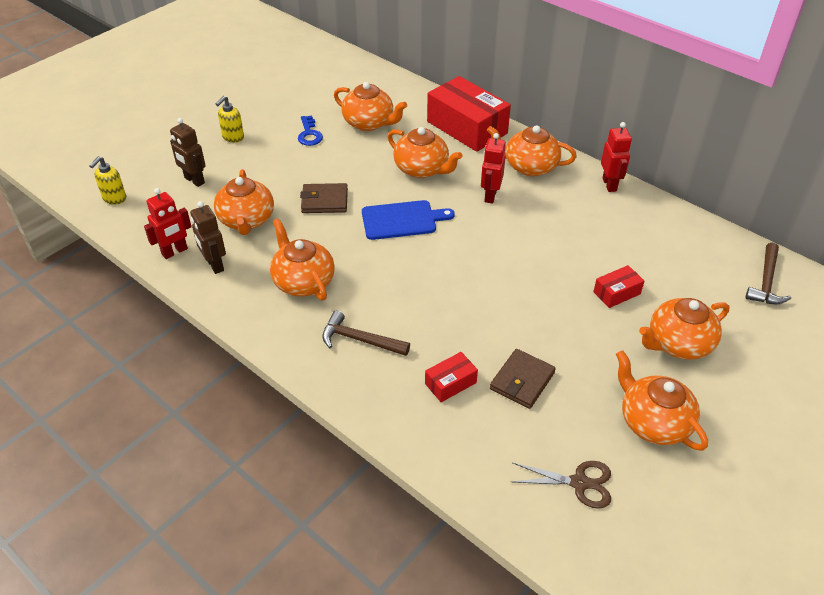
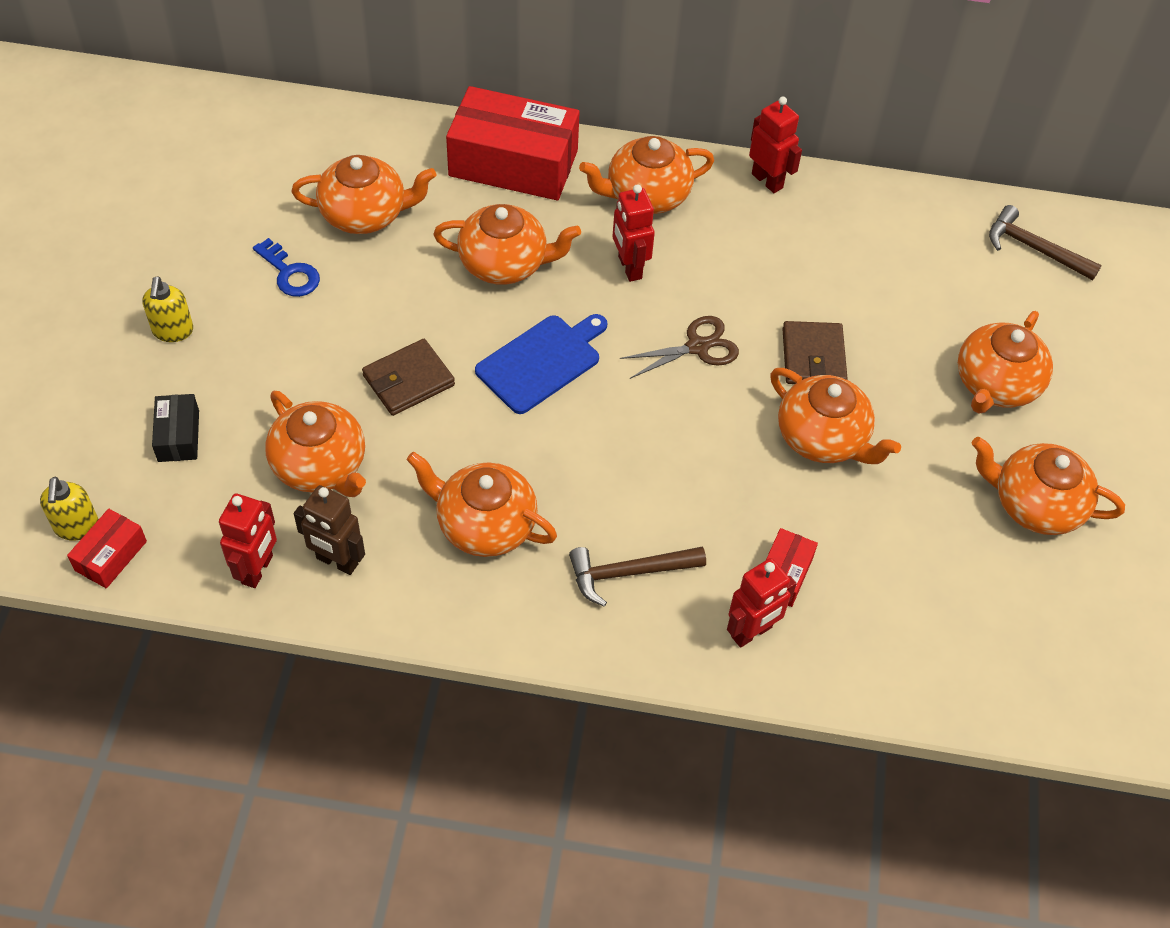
camera: 35 degrees left, 10 degrees up
(194, 180) = (178, 436): brown robot -> black box
(405, 404) = (752, 632): none -> red robot
(522, 381) = (862, 527): brown wallet -> brown wallet (813, 357)
(536, 323) = (823, 438): none -> orange teapot
(579, 483) = (1011, 625): brown scissors -> brown scissors (697, 347)
(616, 293) = (884, 346): red box -> red box (110, 556)
(766, 282) = (1034, 249): brown hammer -> brown hammer turned 135 degrees clockwise

